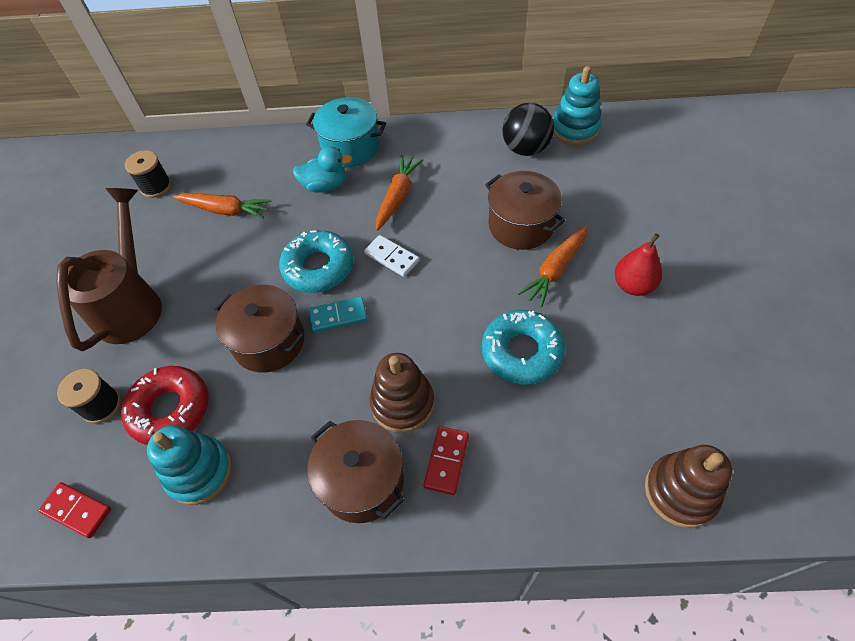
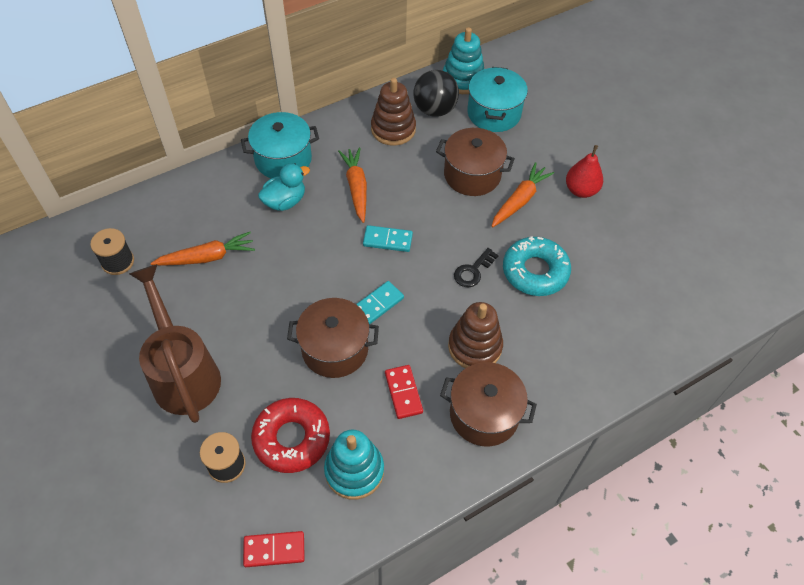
camera: 35 degrees left, 0 degrees up
(318, 267) = (331, 273): turquoise donut -> none
(392, 257) = (387, 240): white domino -> turquoise domino
(446, 461) = (533, 371): red domino -> red domino (403, 393)
(455, 323) = (473, 271): none -> black key
(555, 270) = (519, 200): orange carrot -> orange carrot turned 150 degrees counterclockwise
(586, 172) = (494, 113): none -> turquoise pot
(680, 492) = (692, 318): brown stacking toy -> brown stacking toy (393, 129)

